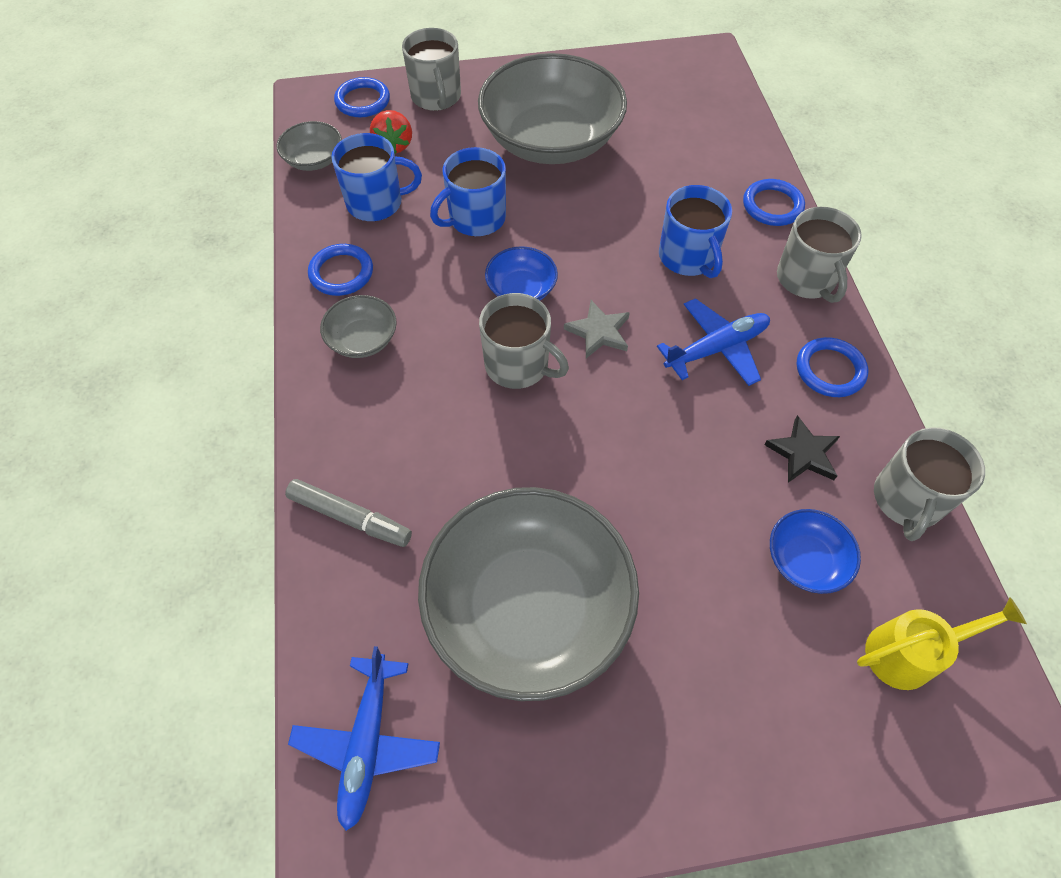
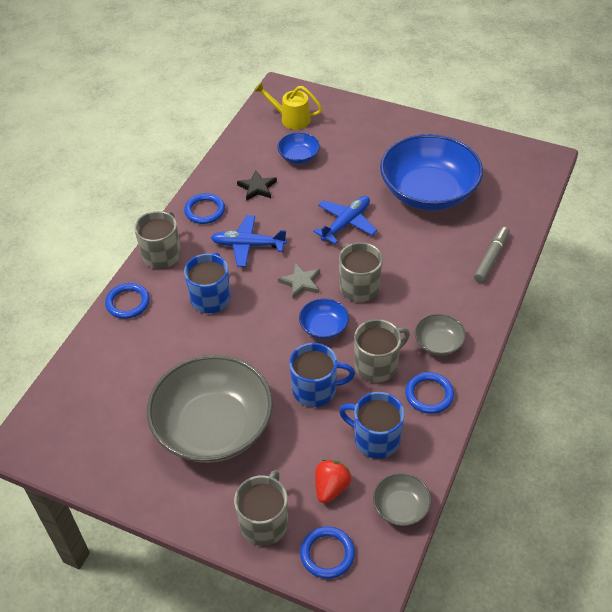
camera: 145 degrees left, 10 degrees down
(350, 517) = (491, 258): grey marker -> grey marker turned 60 degrees clockwise
(367, 742) = (521, 182): blue plane -> blue plane (346, 223)
(528, 608) = (428, 192): grey bowl -> blue bowl
(907, 500) = (234, 154): grey mug -> grey mug (377, 365)

